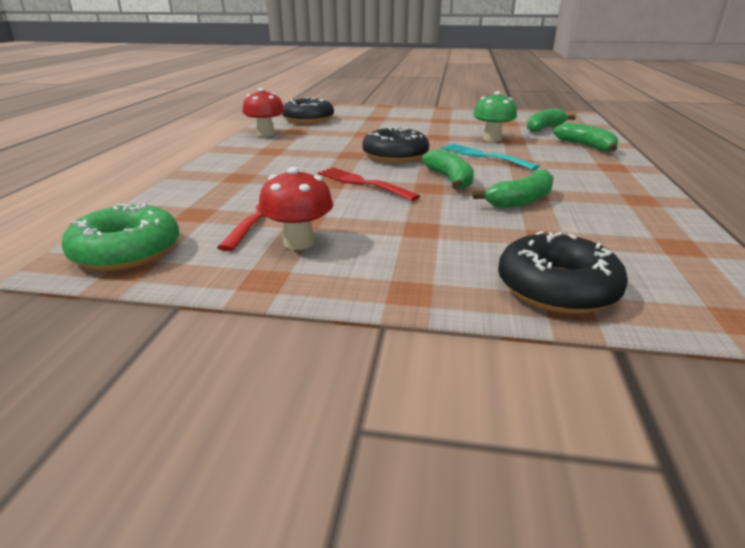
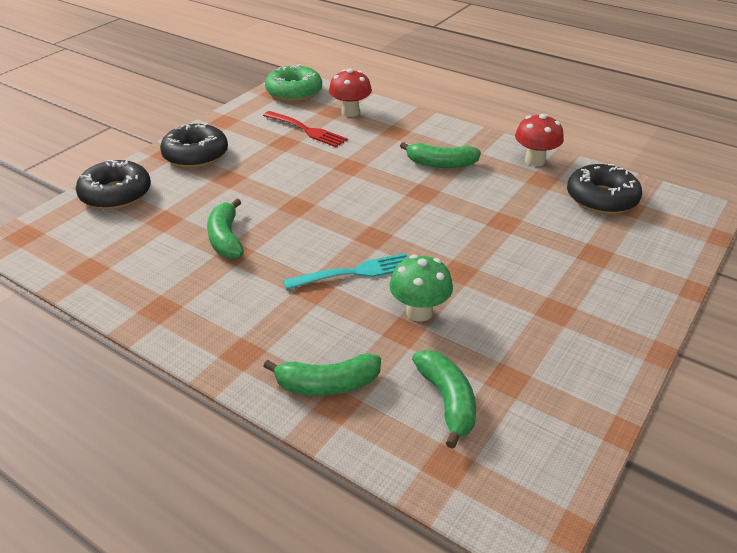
camera: 115 degrees right, 10 degrees up
(299, 242) = (254, 135): red mushroom -> red mushroom (350, 112)
(362, 183) = (334, 178): red fork -> none
(395, 156) = (398, 216): black donut -> black donut (196, 155)
(450, 180) = (304, 223): green banana -> green banana (440, 164)

